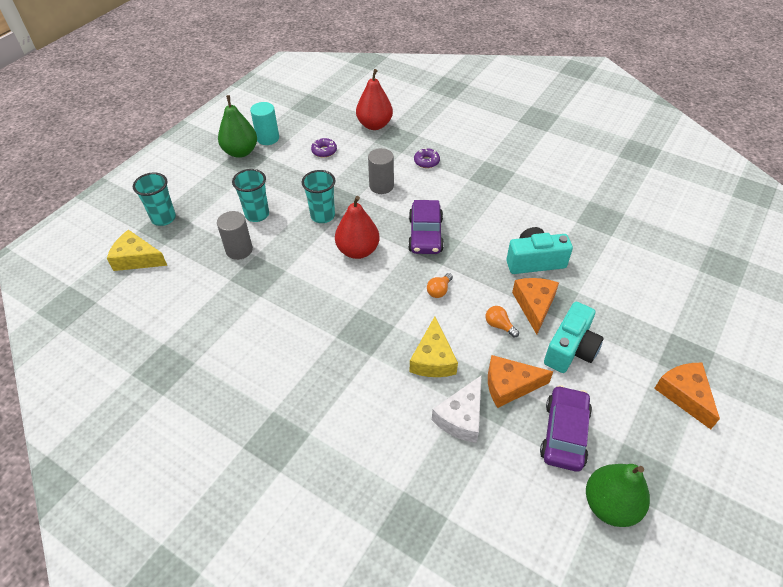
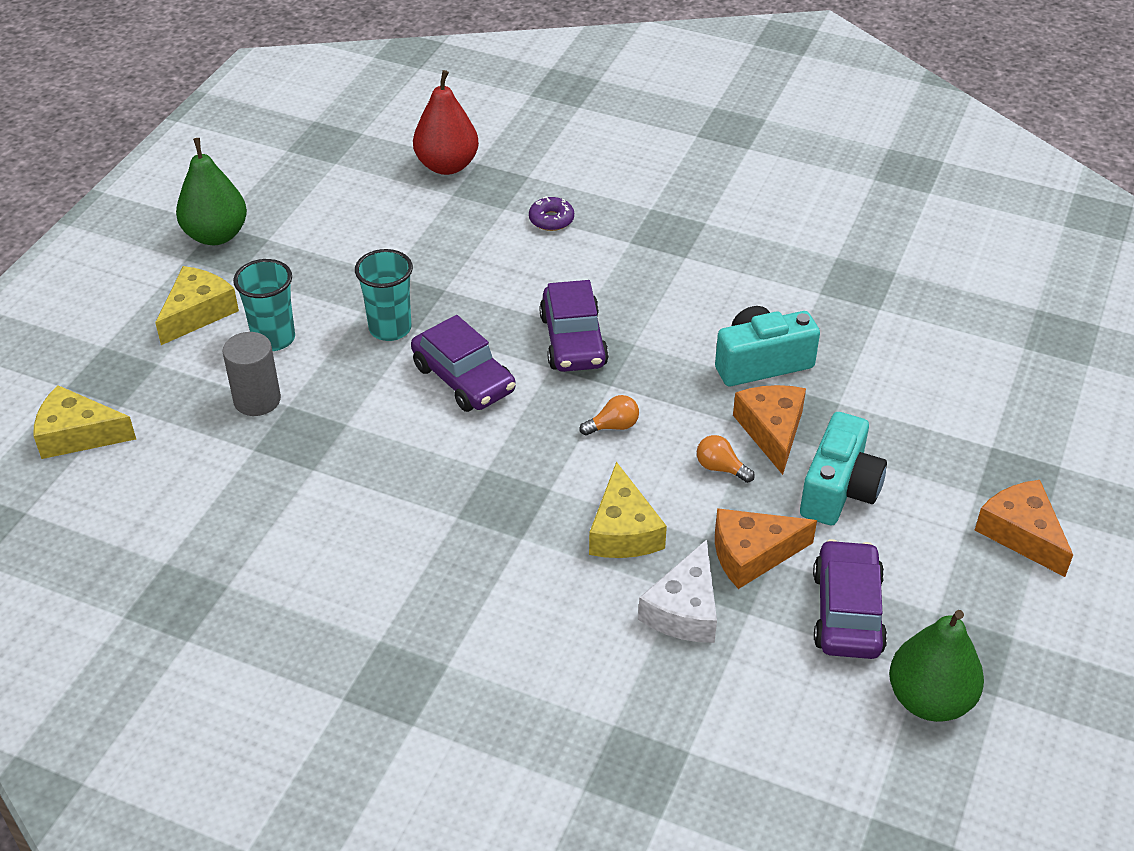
camera: 10 degrees left, 5 degrees down
(163, 218) = (107, 362): turquoise cup -> none
(219, 195) = (198, 313): none -> yellow cheese
(268, 138) = (259, 207): turquoise cylinder -> none
(324, 151) = (367, 219): purple donut -> none
(358, 250) = (464, 378): red pear -> purple car
(381, 186) = (481, 268): grey cylinder -> none
(439, 291) = (613, 426): orange light bulb -> orange light bulb turned 135 degrees counterclockwise

